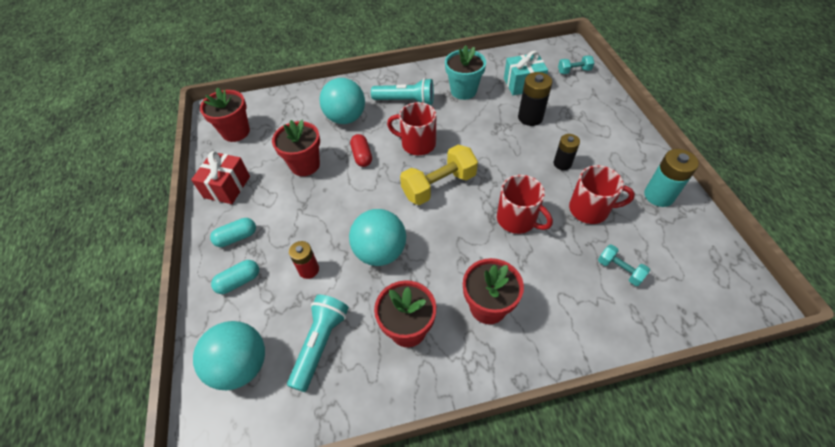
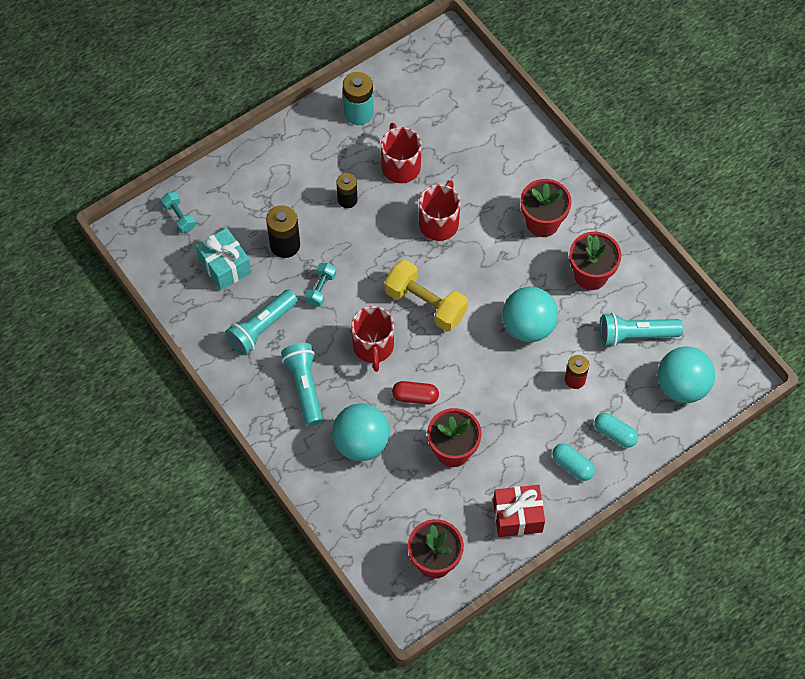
camera: 115 degrees left, 10 degrees up
(362, 156) = (415, 396): red capsule -> red capsule turned 45 degrees clockwise
(463, 91) = (261, 328): turquoise flower pot -> turquoise flashlight
(619, 270) = (460, 134): turquoise dumbbell -> turquoise dumbbell (320, 289)

